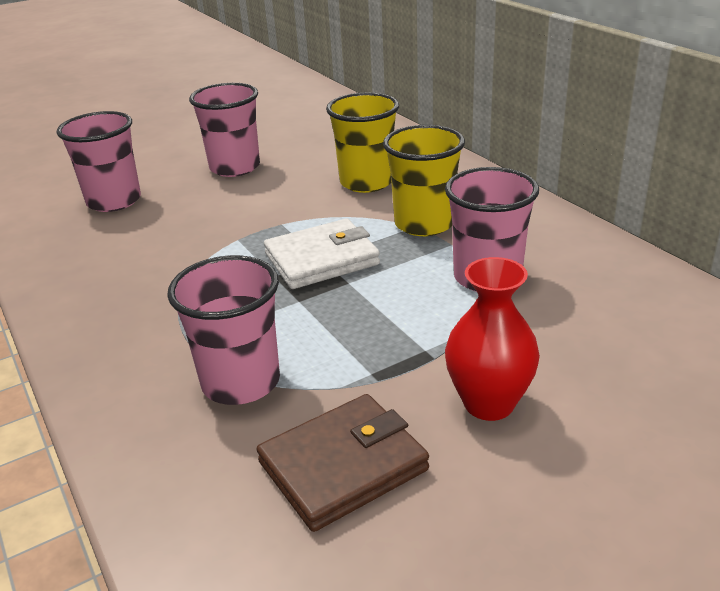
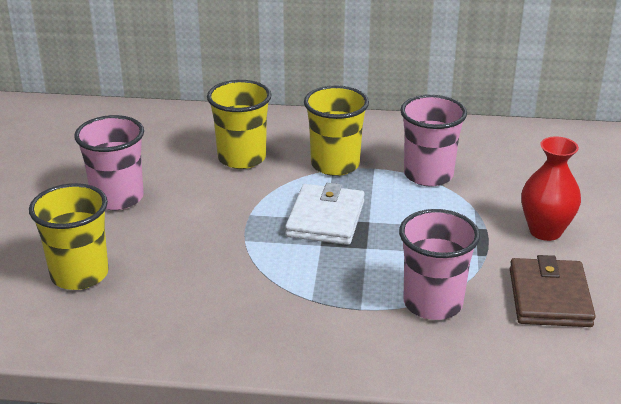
camera: 55 degrees left, 0 degrees up
(114, 201) = (79, 274): pink cup -> yellow cup

